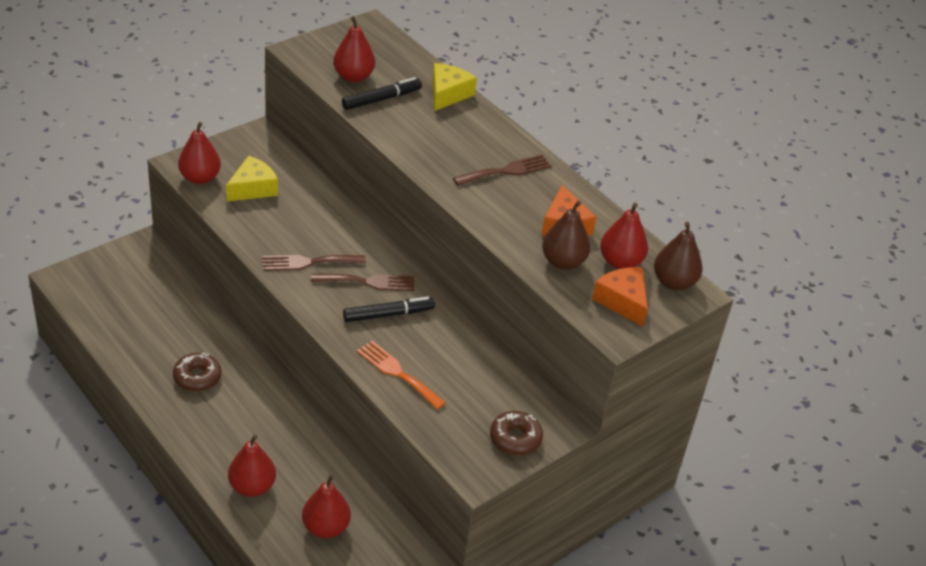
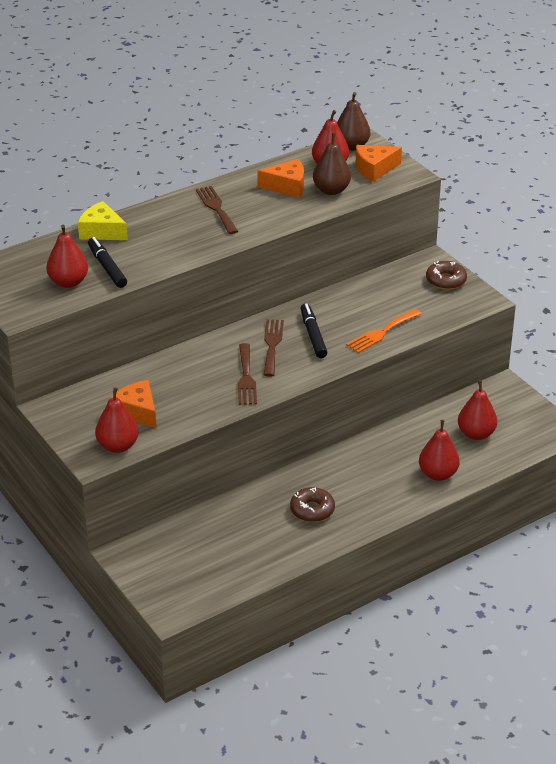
camera: 80 degrees left, 5 degrees down
(253, 188) = (137, 411): yellow cheese -> orange cheese

